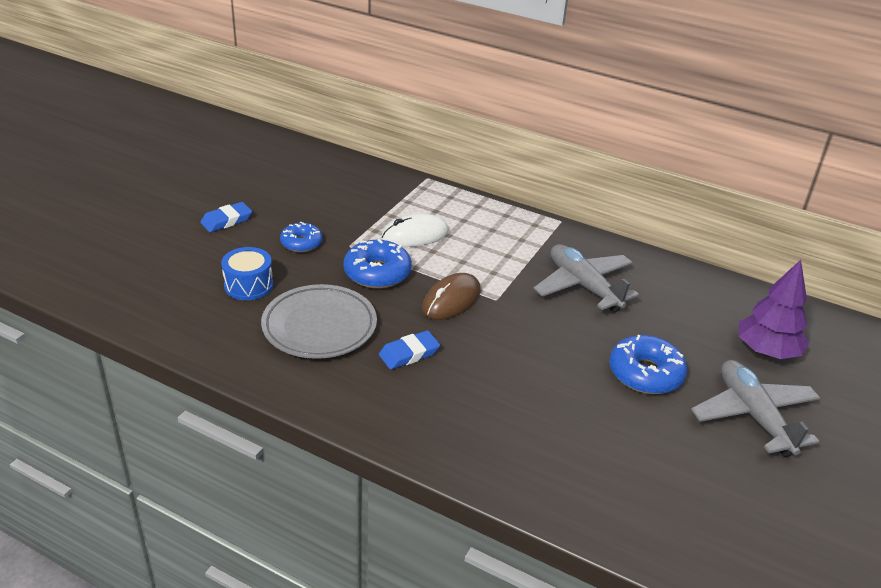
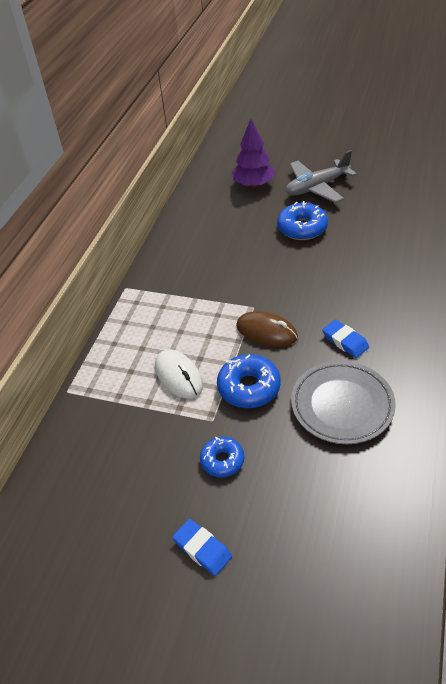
camera: 95 degrees left, 10 degrees up
(248, 285) = (309, 480): blue drum -> none
(583, 286) = (216, 264): grey plane -> none

